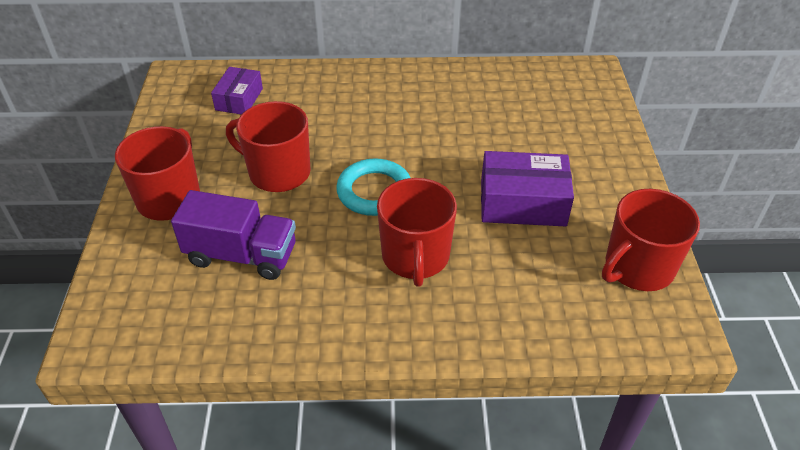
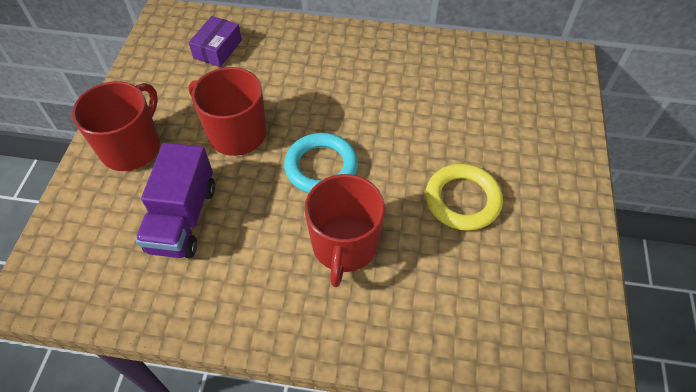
camera: 10 degrees right, 10 degrees up
(242, 255) = (183, 218): purple truck -> purple truck turned 75 degrees clockwise
(522, 202) = (462, 200): purple box -> yellow ring
(637, 267) = (563, 292): red mug -> none

